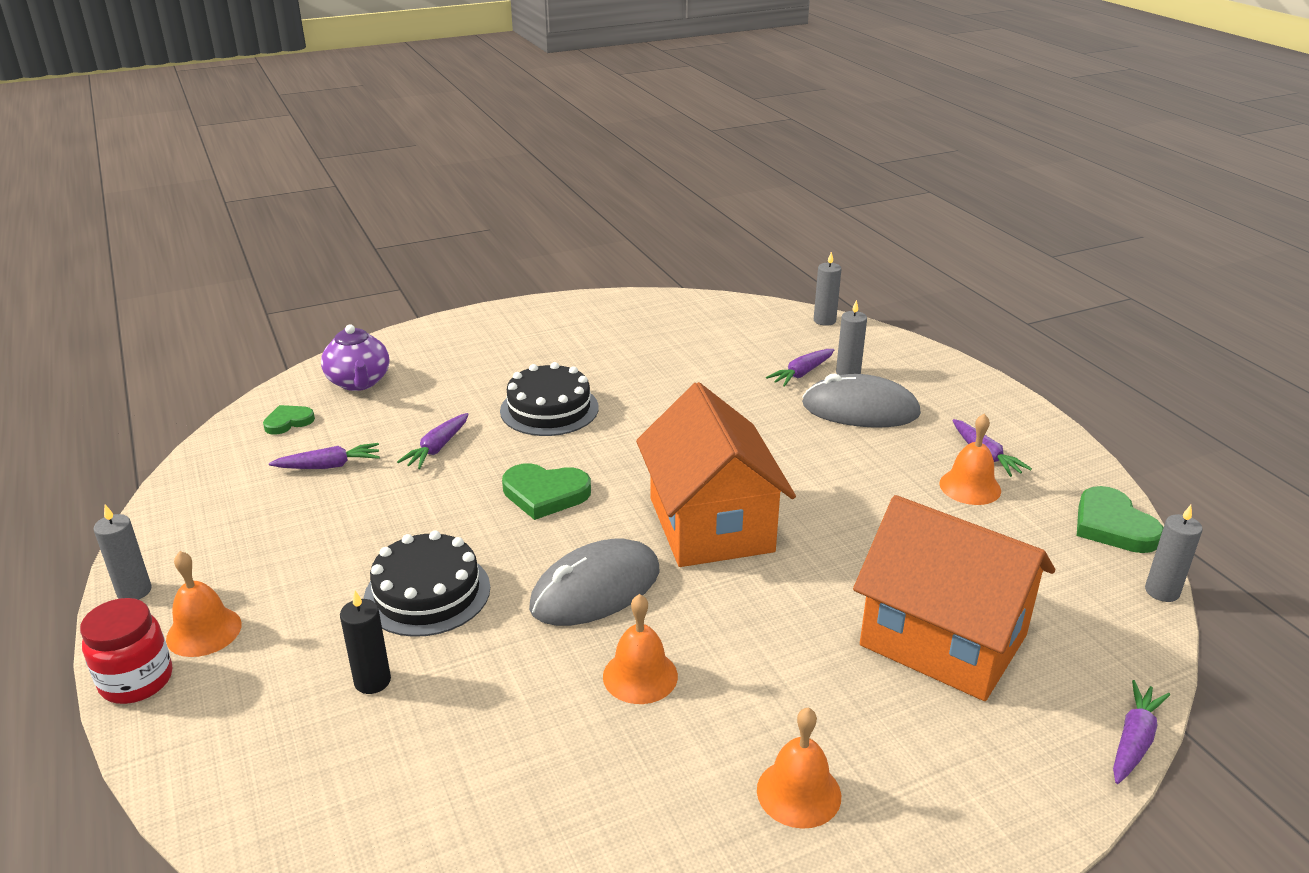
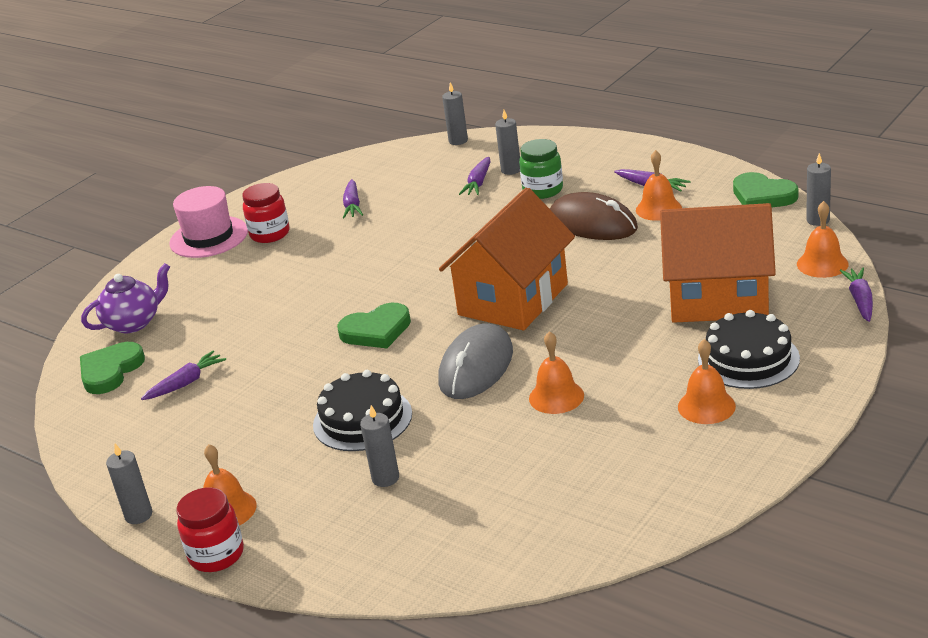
camera: 25 degrees left, 0 degrees up
(288, 422) = (110, 371): green heart -> green heart, size x1.63
(359, 382) = (134, 323): purple teapot -> purple teapot turned 75 degrees counterclockwise
(372, 681) = (385, 478): black candle -> grey candle
(437, 448) = (258, 337): purple carrot -> purple carrot (352, 205)
(507, 326) = (209, 237): none -> pink hat
(549, 409) = (314, 279): black cake -> black cake (748, 358)
(560, 345) = (270, 234): none -> red jar
(711, 525) = (513, 299): orange house -> orange house turned 75 degrees clockwise
(860, 409) = (543, 190): grey mouse -> green jar
(879, 471) = (592, 223): none -> brown mouse
(1120, 658) = (822, 264): none -> orange bell

